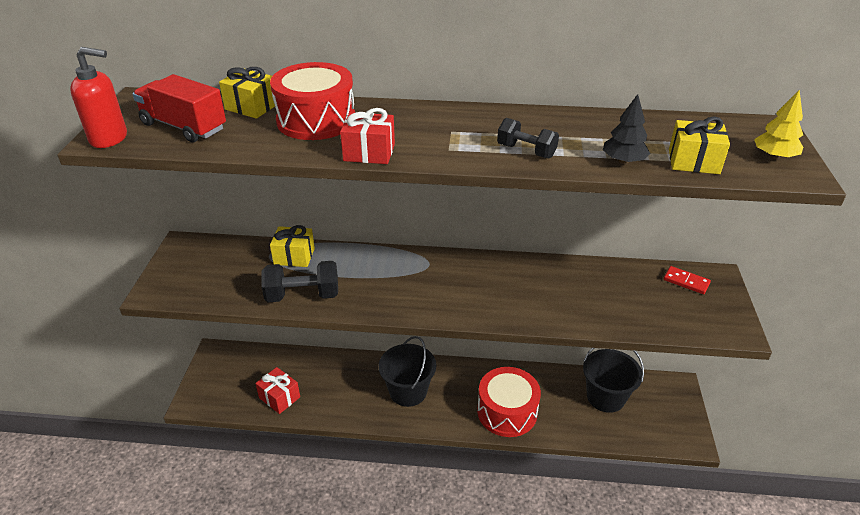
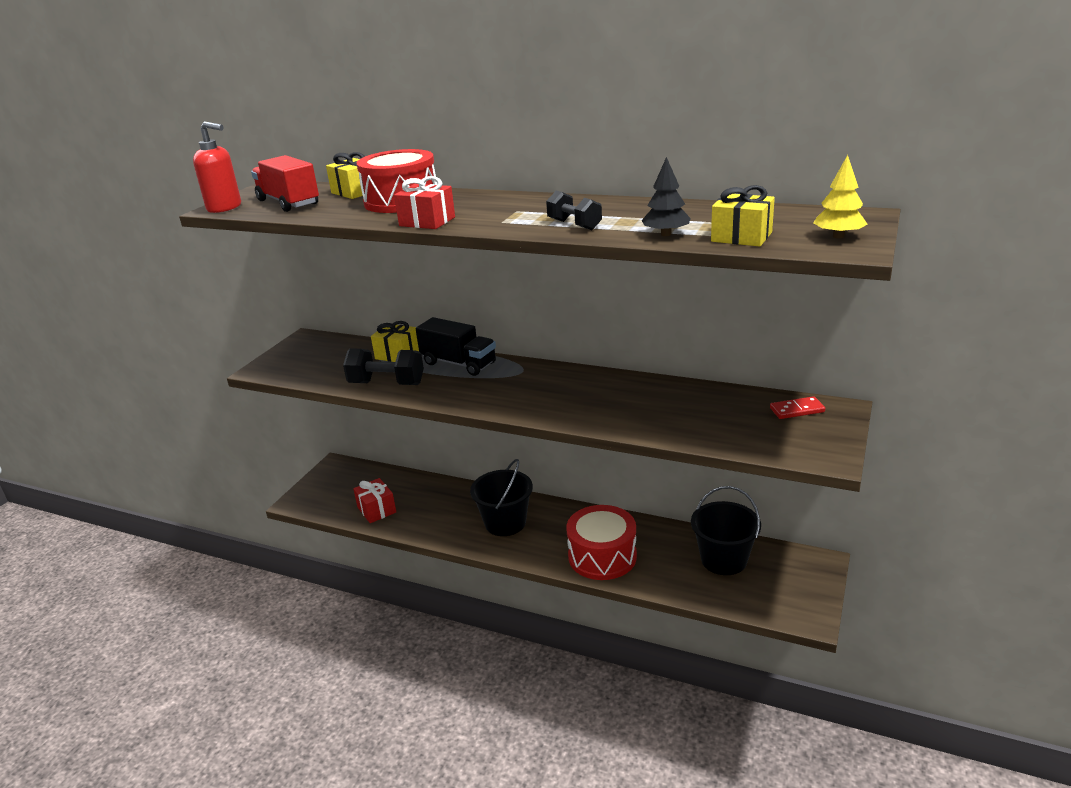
camera: 20 degrees right, 10 degrees down
(362, 261) = (458, 363): none -> black truck
(686, 281) = (797, 410): red domino -> red domino turned 60 degrees counterclockwise

